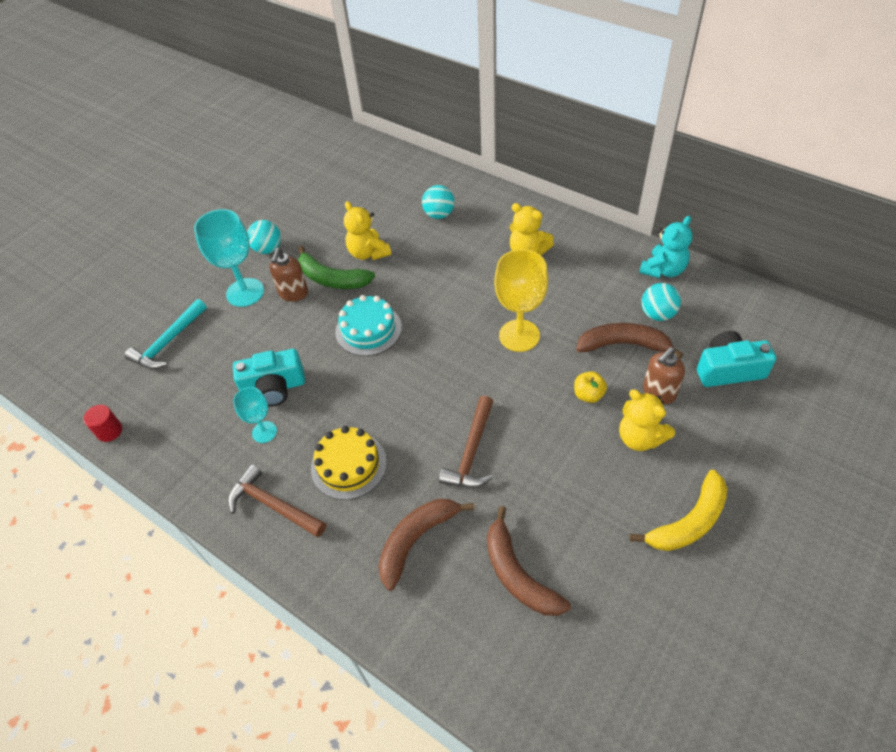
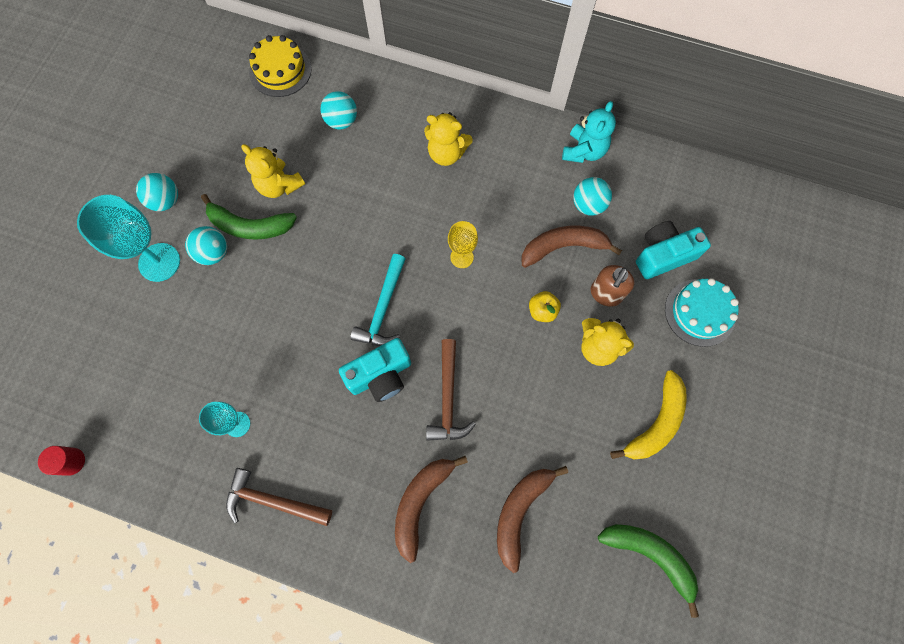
camera: 20 degrees left, 20 degrees up
(168, 342) = (96, 342): turquoise hammer -> turquoise hammer (383, 308)
(274, 388) = (230, 371): turquoise camera -> turquoise camera (380, 375)
(293, 293) = (214, 253): brown soap dispenser -> turquoise ball
(348, 465) = (334, 440): yellow cake -> yellow cake (280, 70)
(368, 329) = (308, 281): turquoise cake -> turquoise cake (700, 312)
(518, 574) = (520, 511): brown banana -> brown banana turned 75 degrees clockwise
(519, 335) = (462, 257): yellow goblet -> yellow goblet, size x0.57
(655, 655) = (650, 555): none -> green banana

